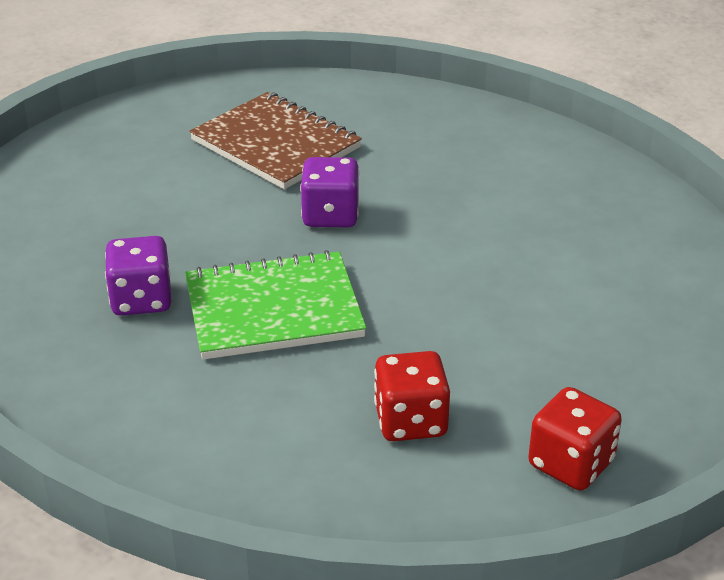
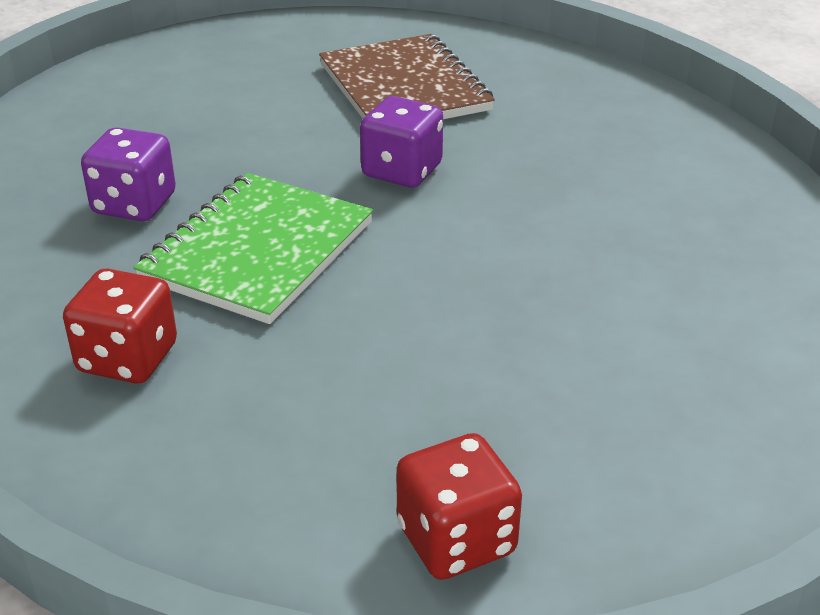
camera: 25 degrees right, 0 degrees up
(273, 309) = (257, 251): green notebook -> green notebook turned 75 degrees counterclockwise
(410, 421) = (302, 420): red dice -> red dice (127, 358)

